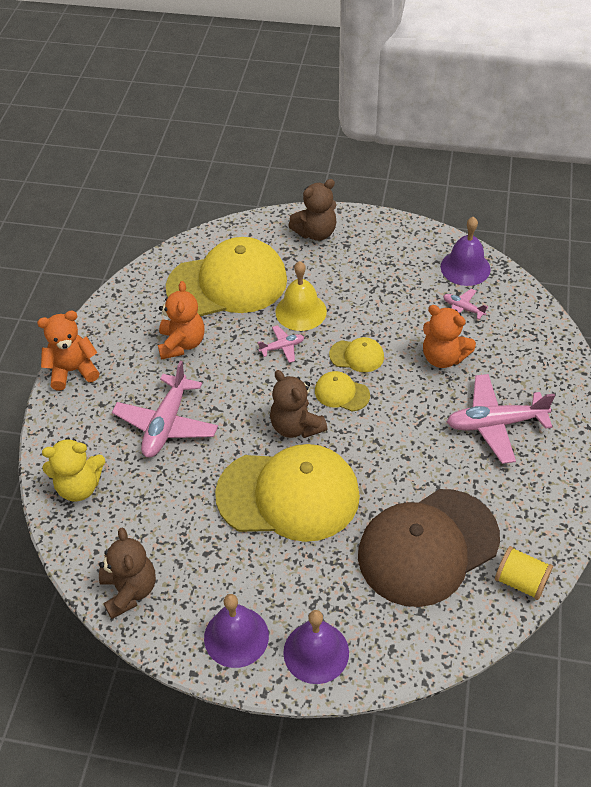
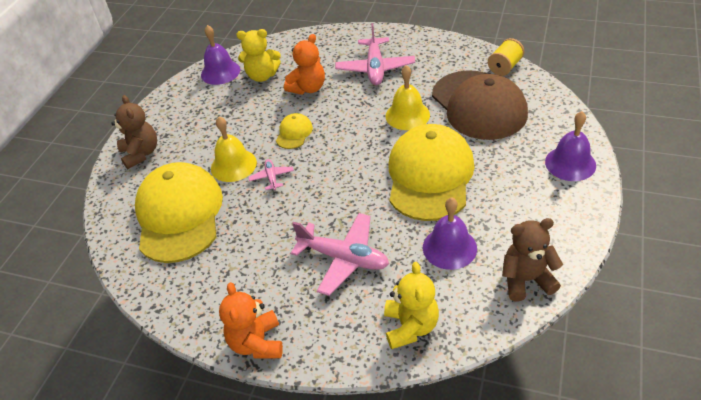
camera: 80 degrees left, 5 degrees down
(182, 344) = (246, 249): orange teddy bear -> none
(236, 636) = (563, 208): purple bell -> purple bell (449, 247)
(296, 426) = (361, 170): brown teddy bear -> none
(341, 393) = (331, 143): yellow cap -> none
(399, 466) = (407, 115): none -> yellow bell
(463, 308) = (262, 76): pink plane -> yellow teddy bear

